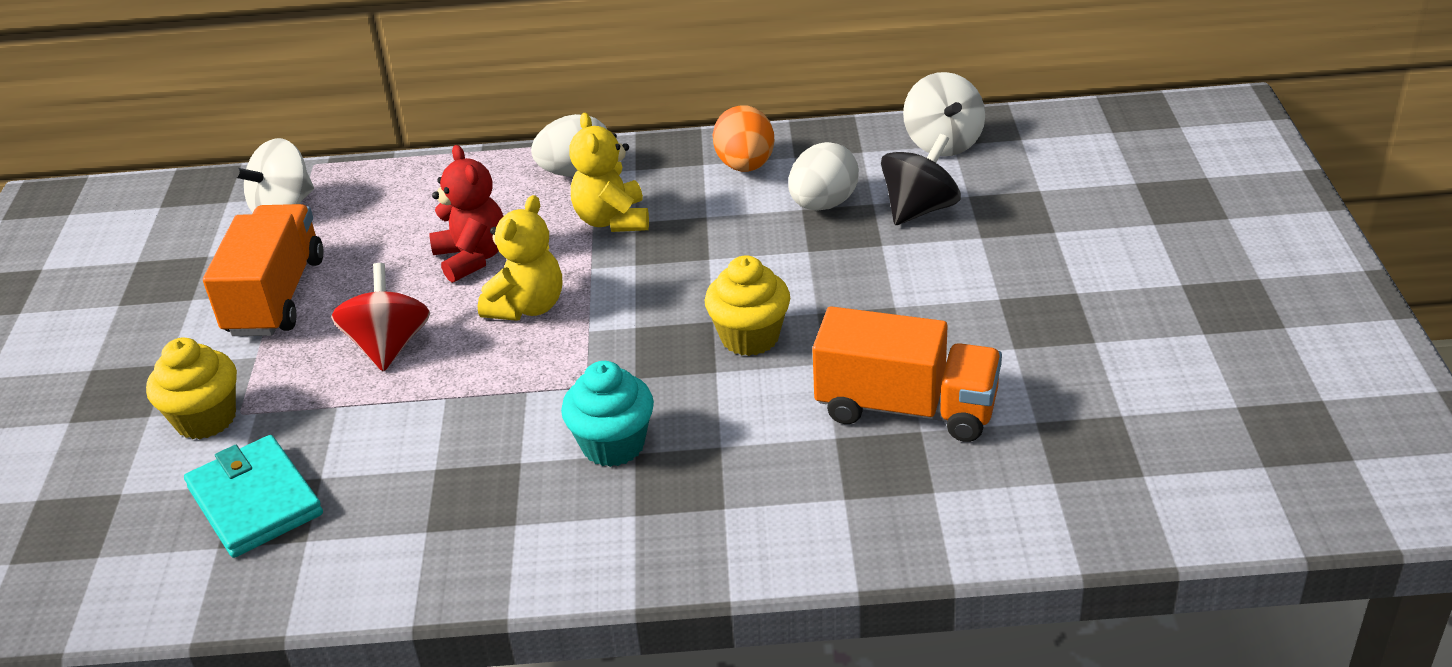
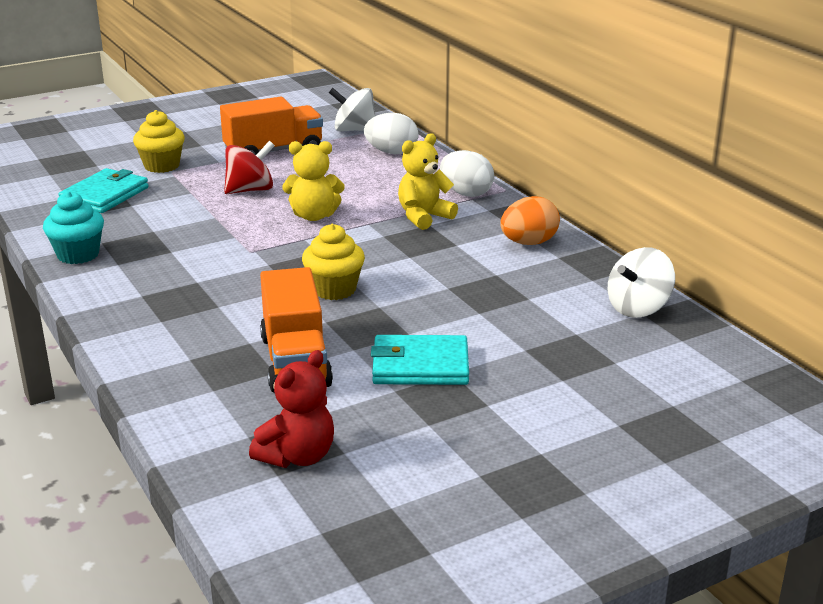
camera: 60 degrees right, 10 degrees down
(472, 258) = (349, 189): red teddy bear -> red teddy bear (297, 456)
(613, 445) = (200, 273): turquoise cupcake -> turquoise cupcake (78, 255)
(823, 204) = (508, 280): white egg -> white egg (392, 152)
(919, 209) = (537, 317): black spinning top -> none
(972, 316) = (420, 365): none -> turquoise wallet

